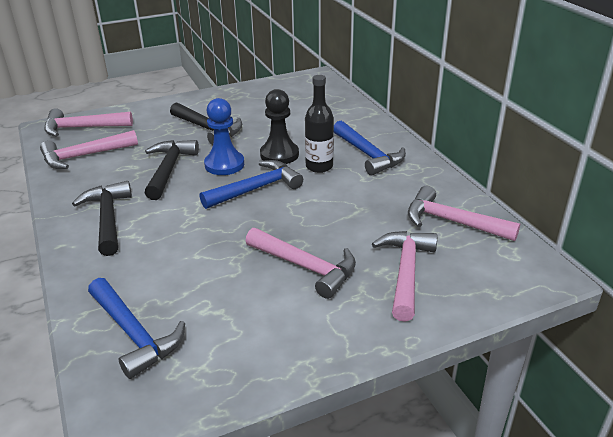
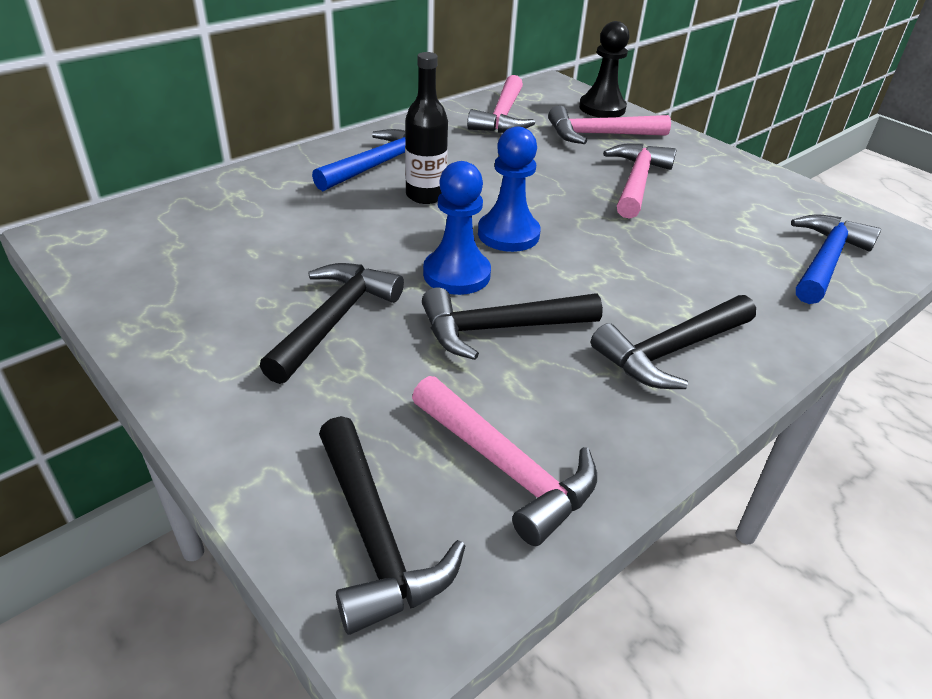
camera: 110 degrees left, 5 degrees up
(82, 128) = (375, 538): pink hammer -> black hammer
(256, 188) = (508, 234): blue hammer -> blue pawn
(279, 154) = (404, 230): black pawn -> black pawn (602, 108)

